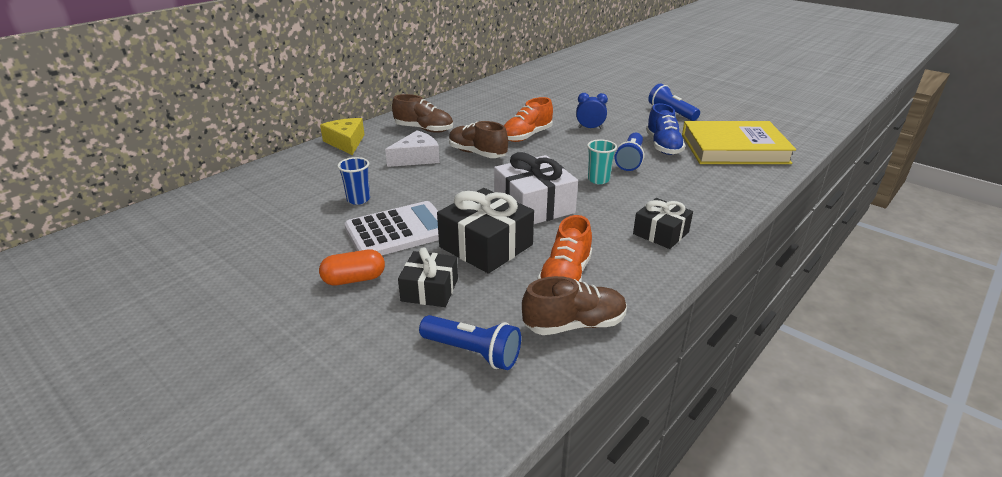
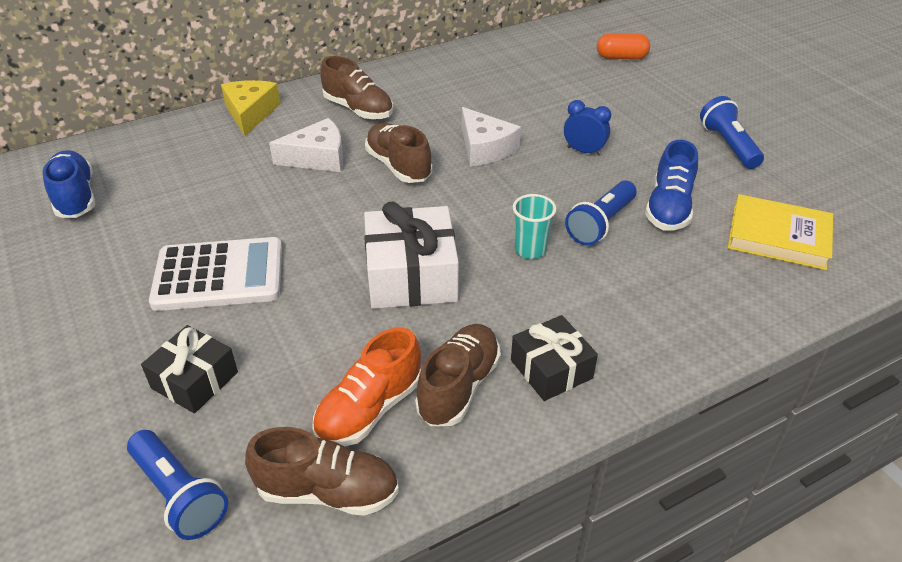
camera: 20 degrees right, 10 degrees up
(245, 209) = (75, 197): none -> blue shoe
(354, 279) = (122, 338): orange capsule -> orange capsule (621, 57)
(358, 199) = (206, 212): blue cup -> none
(486, 246) = (306, 328): black gift -> none
(527, 136) = (485, 148): orange shoe -> white cheese
(612, 253) = (459, 386): none -> brown shoe
(734, 148) = (778, 236): yellow book -> yellow book, size x0.66

